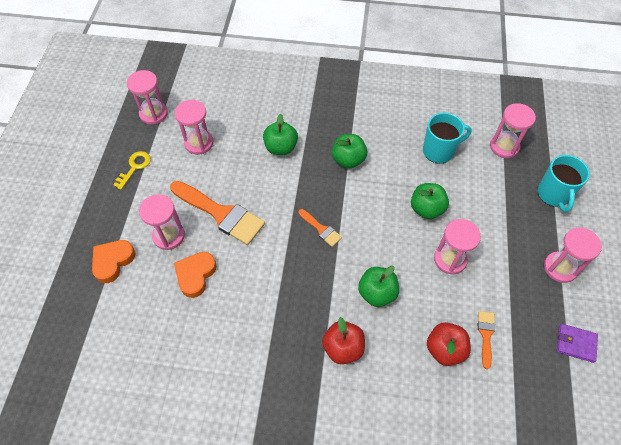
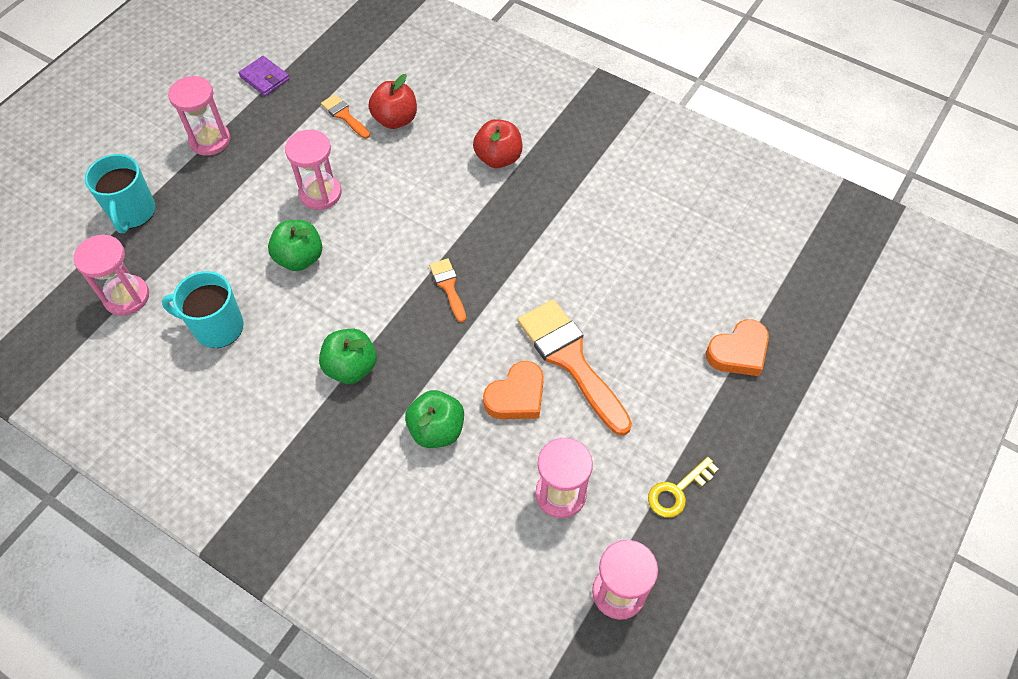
camera: 155 degrees left, 0 degrees up
(169, 236) = (653, 358): pink hourglass -> none
(195, 275) = (633, 293): orange heart -> orange heart (516, 396)
(377, 293) = (428, 192): green apple -> none
(486, 335) = (344, 115): orange brush -> orange brush turned 105 degrees clockwise
(553, 195) = (132, 213): turquoise mug -> turquoise mug turned 150 degrees clockwise

